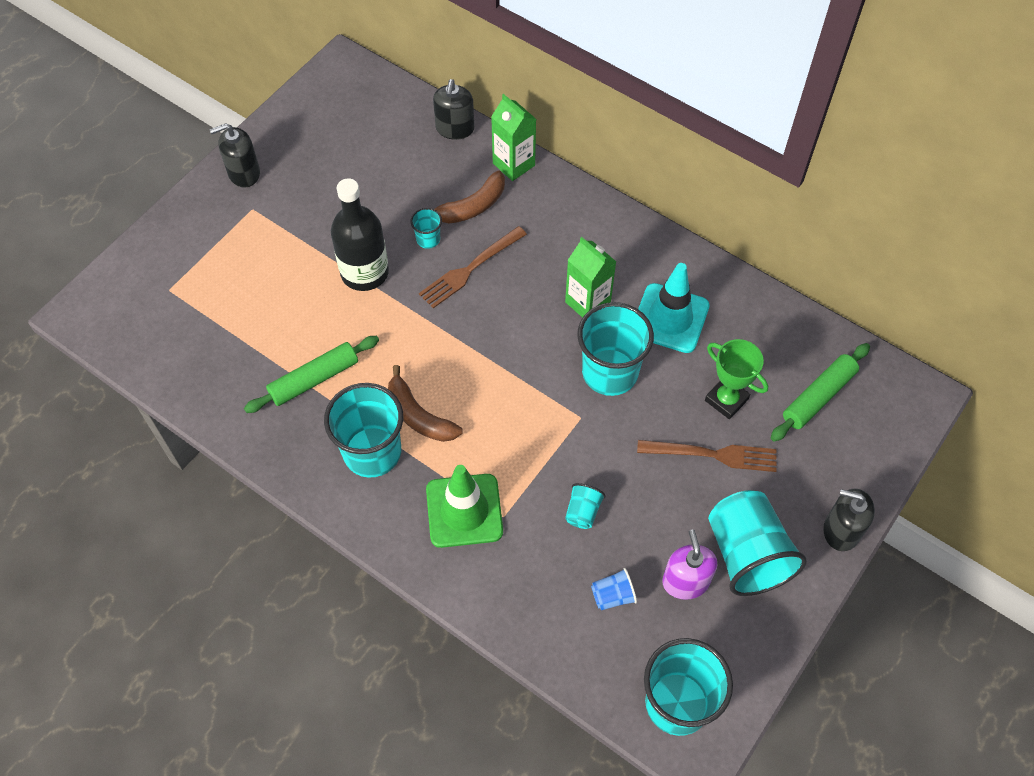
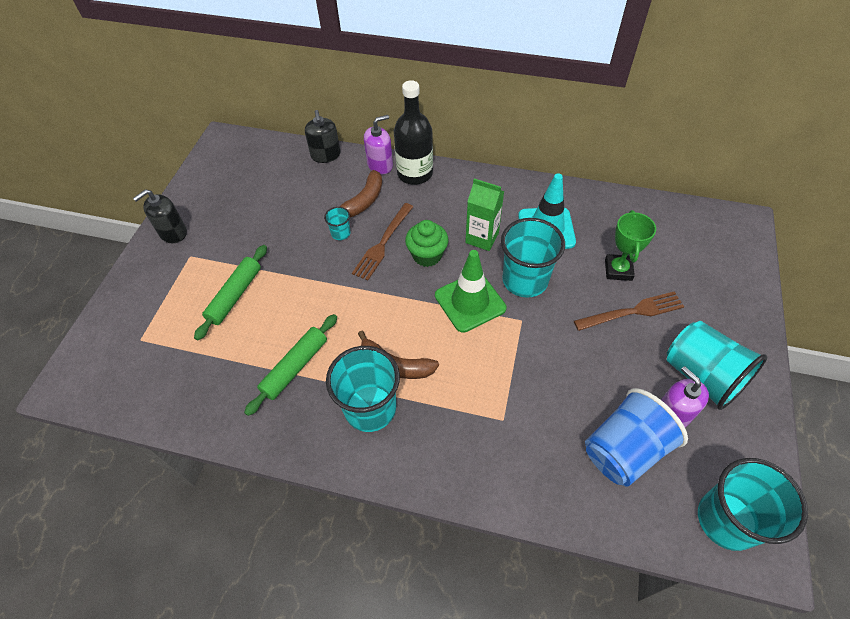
camera: 20 degrees left, 5 degrees down
(364, 272) = (301, 272): black bottle -> black bottle (415, 173)
(464, 510) = (469, 427): green traffic cone -> green traffic cone (470, 302)
(513, 164) = (380, 165): green carton -> purple soap dispenser
(513, 302) = (427, 255): none -> green cupcake
(582, 512) = (563, 391): turquoise cup -> none
(613, 596) = (624, 450): blue cup -> blue cup, size x2.19
(726, 399) = (618, 270): green trophy -> green trophy turned 75 degrees clockwise
(818, 396) = (678, 246): green rolling pin -> green rolling pin (235, 295)
(841, 530) = (755, 332): black soap dispenser -> none

